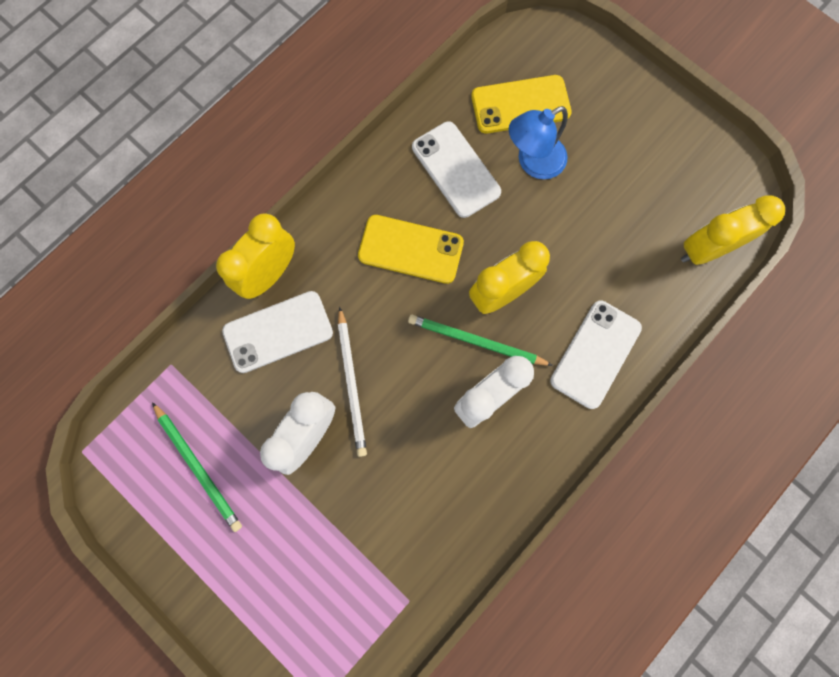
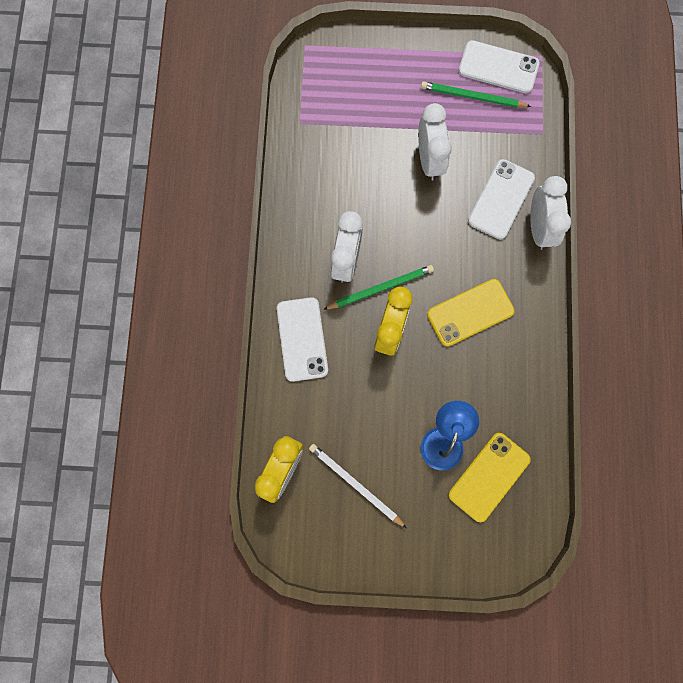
camera: 140 degrees right, 0 degrees up
(270, 274) = (539, 228): yellow clock -> white clock
(352, 383) = (431, 205): white pencil -> white pencil (355, 484)
(456, 169) = (490, 391): white phone -> white phone (498, 67)

